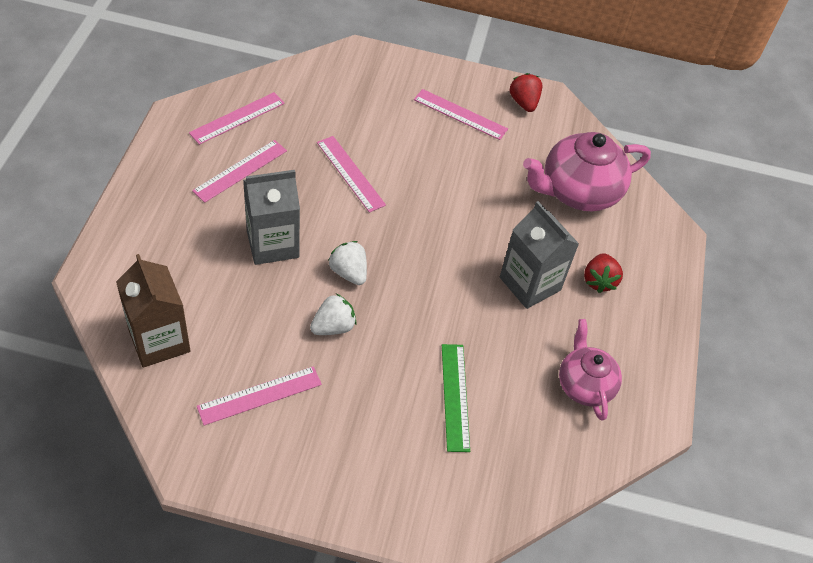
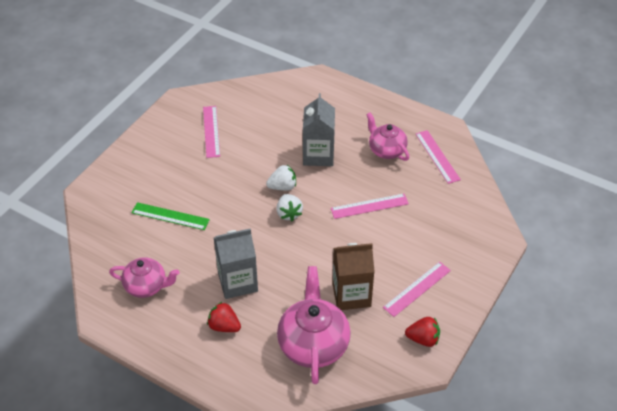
camera: 115 degrees right, 5 degrees down
(159, 340) = (264, 97): brown carton -> brown carton (351, 295)
(240, 170) = (386, 150): pink ruler -> pink teapot
(333, 327) = (244, 171): white strawberry -> white strawberry (289, 213)

